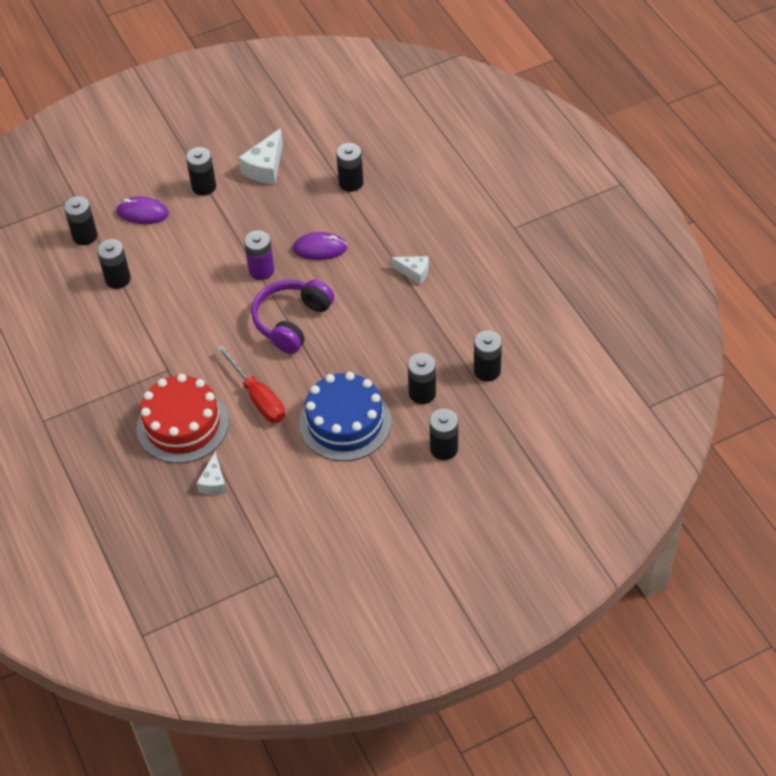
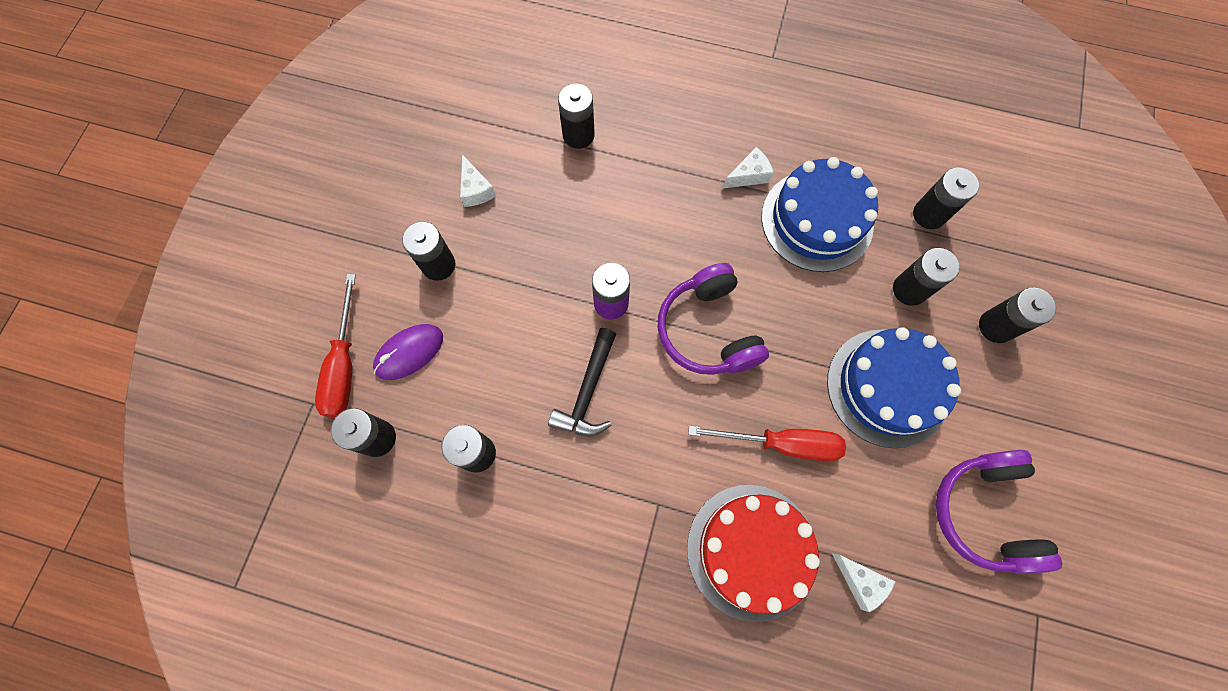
camera: 50 degrees left, 20 degrees up
(108, 194) = (344, 365): none -> red screwdriver
(199, 297) = (587, 391): none -> black hammer
(265, 167) = (476, 189): white cheese -> white cheese, size x0.63
(313, 513) = (983, 513): none -> purple headphones
(320, 248) = (636, 228): purple mouse -> none
(420, 322) = (817, 220): none -> blue cake

